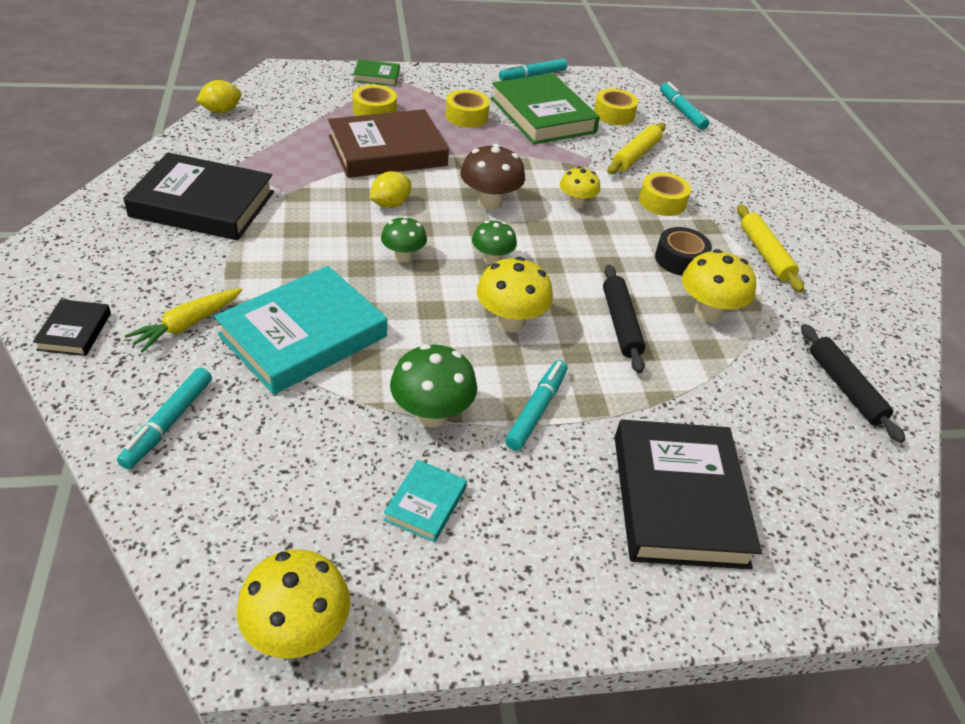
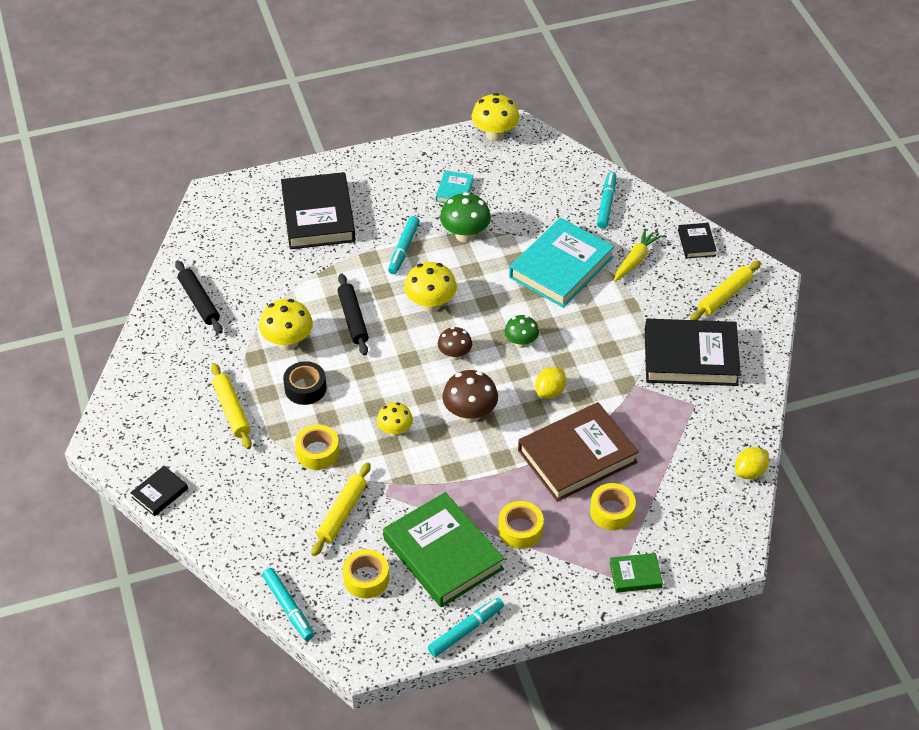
camera: 175 degrees right, 5 degrees up
(100, 257) = (724, 296): none -> yellow rolling pin
(492, 259) = (455, 355): green mushroom -> brown mushroom
(823, 200) = (159, 493): none -> black book

